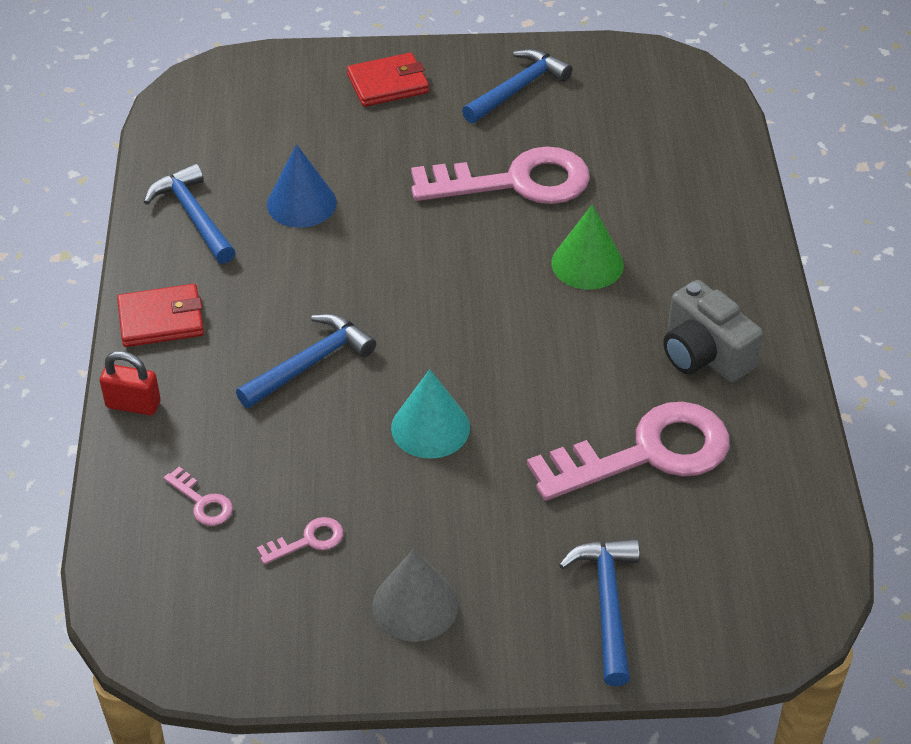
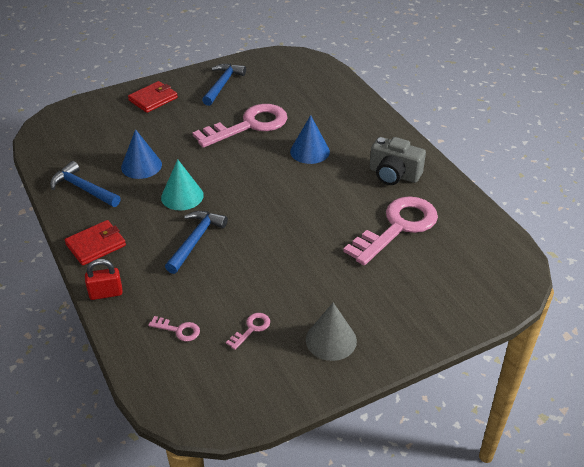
camera: 25 degrees left, 5 degrees down
(430, 427) = (281, 251): turquoise cone -> turquoise cone (182, 196)
(587, 263) = (310, 151): green cone -> blue cone
(607, 604) = (428, 304): blue hammer -> none

